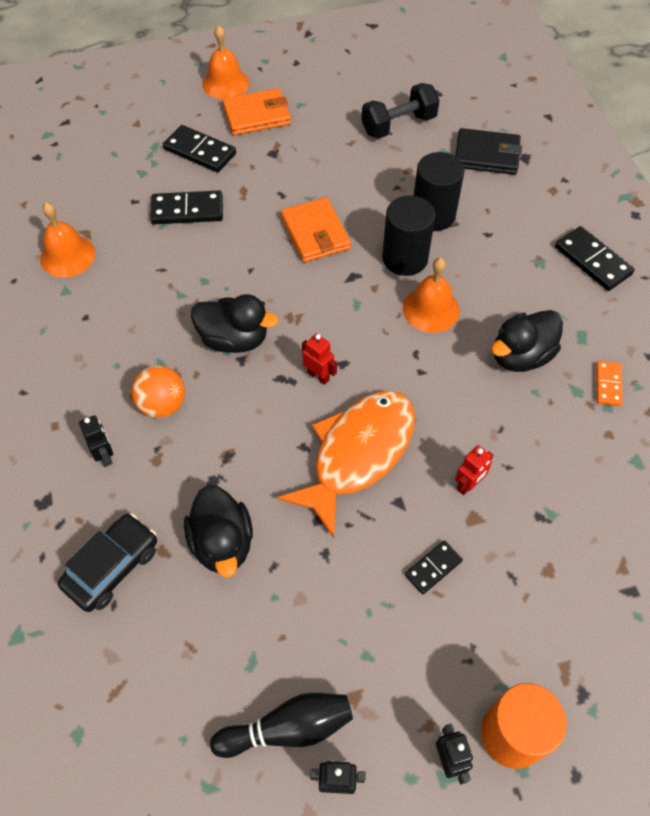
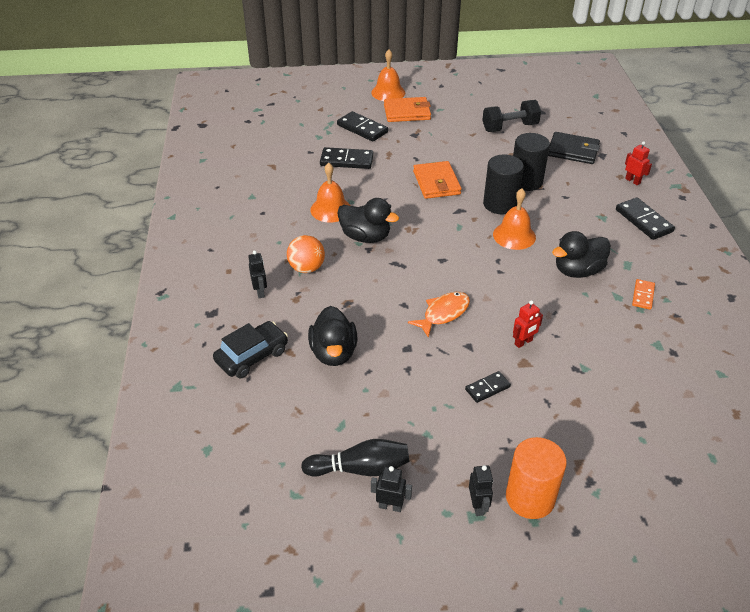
camera: 10 degrees right, 15 degrees down
(67, 256) = (257, 177): orange bell -> orange bell (331, 209)
(318, 376) = (423, 265): red robot -> red robot (632, 181)
(357, 454) = (443, 313): orange fish -> orange fish, size x0.56

